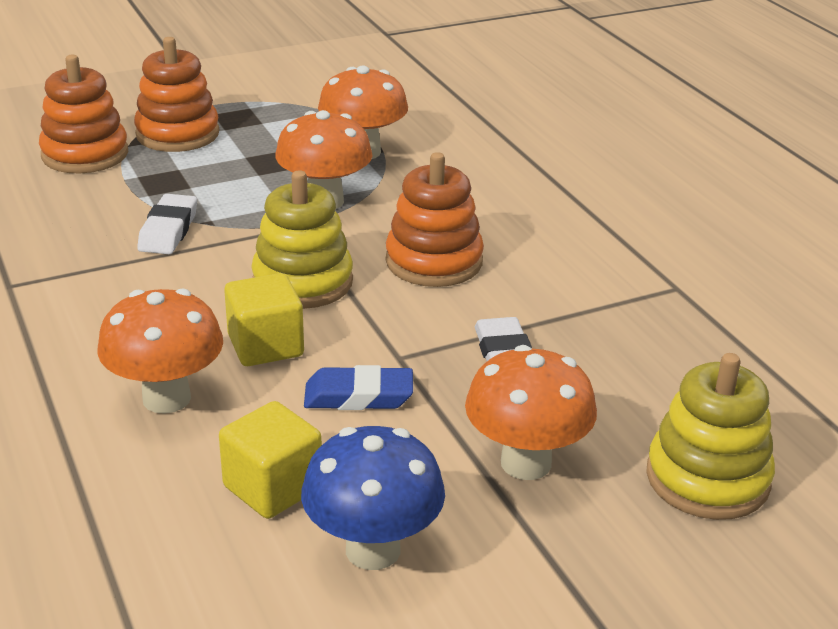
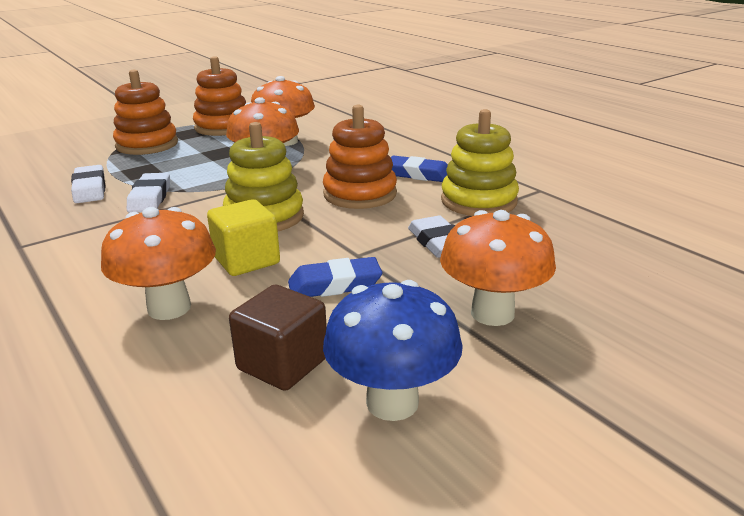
camera: 10 degrees left, 5 degrees down
(85, 154) = (77, 162): orange stacking toy -> orange stacking toy (223, 127)
(96, 205) = (90, 189): none -> white eraser
(273, 487) = (282, 364): yellow cube -> brown cube
(524, 238) = (419, 174): none -> blue eraser
(707, 478) = (640, 304): yellow stacking toy -> yellow stacking toy (478, 201)

